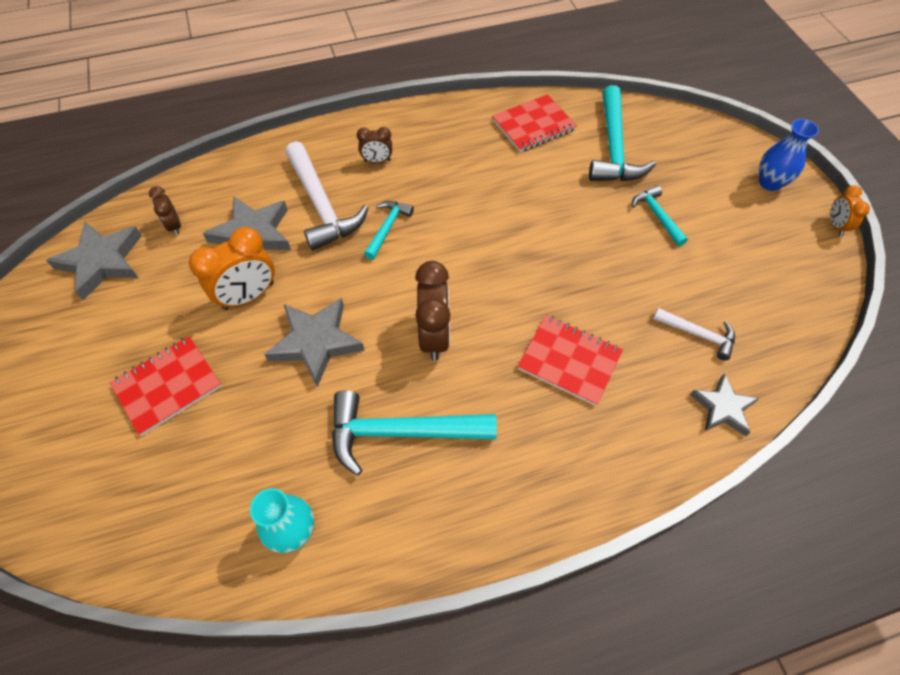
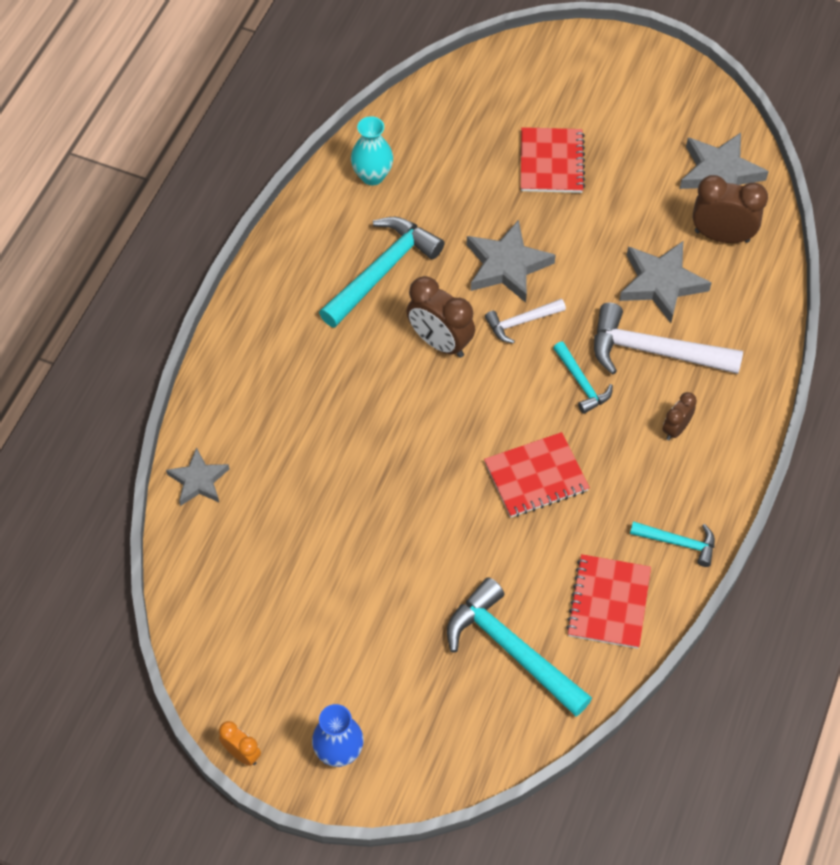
camera: 130 degrees right, 0 degrees up
(174, 226) = (722, 236): brown clock -> brown clock, size x1.81
(248, 296) = (594, 248): orange clock -> none
(569, 361) = (332, 414): red notebook -> red notebook (536, 477)
(657, 215) = (398, 607): turquoise hammer -> turquoise hammer (678, 543)
(698, 334) = (264, 523): white hammer -> white hammer (521, 322)

